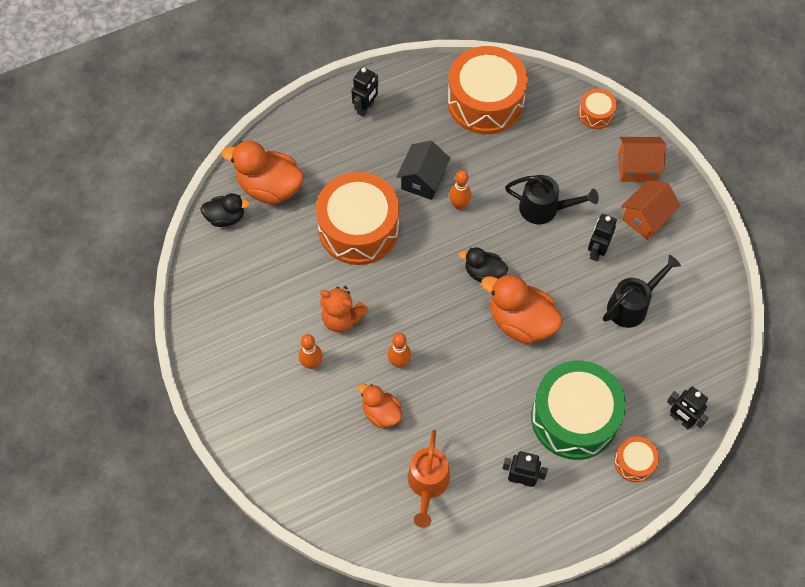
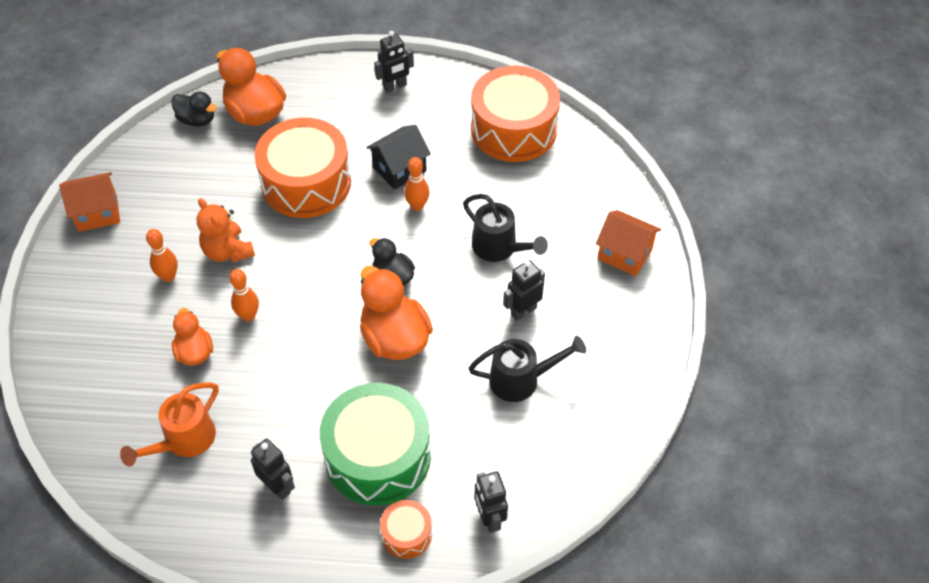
camera: 30 degrees right, 10 degrees down
(595, 114) = (618, 187): orange drum -> none
(646, 218) = (599, 305): orange house -> orange house (97, 213)

